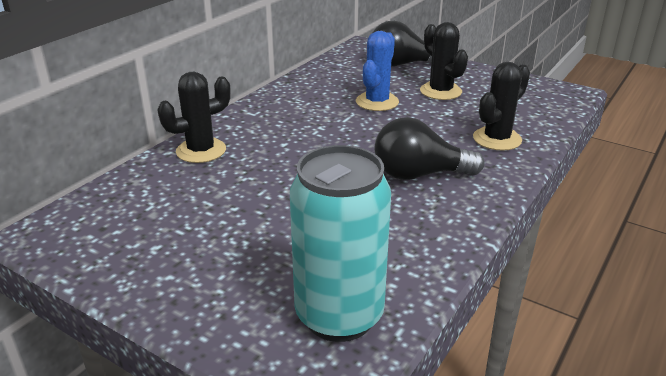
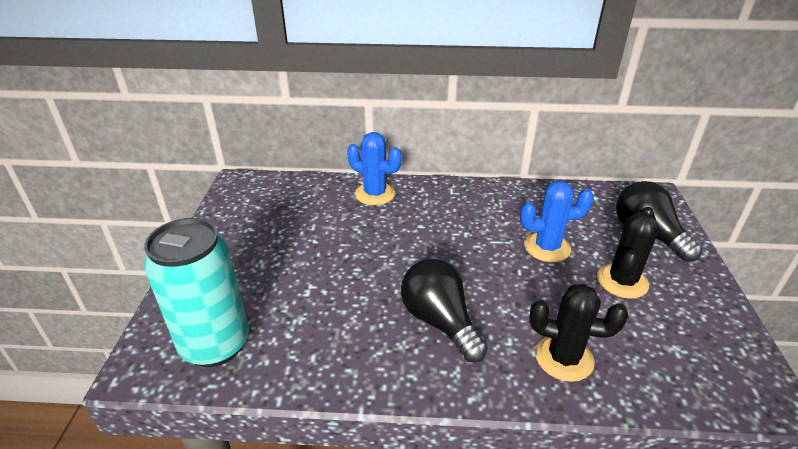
camera: 60 degrees right, 5 degrees up
(201, 151) = (375, 194): black cactus -> blue cactus

